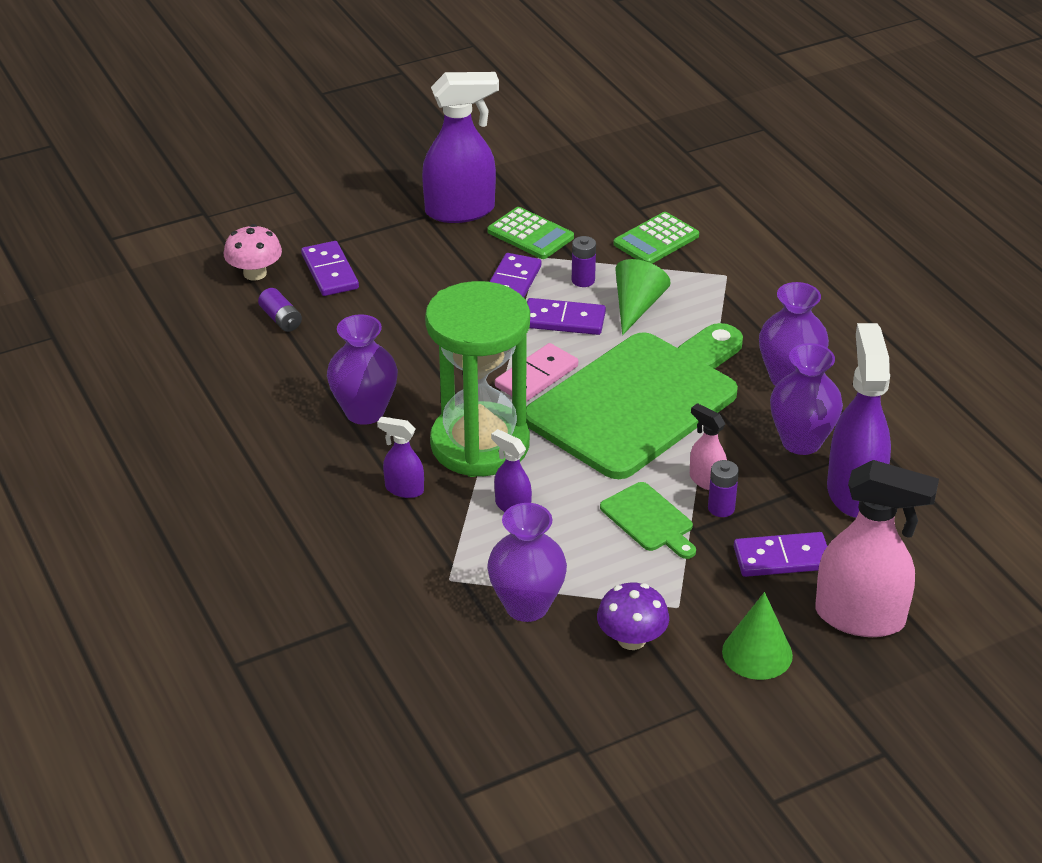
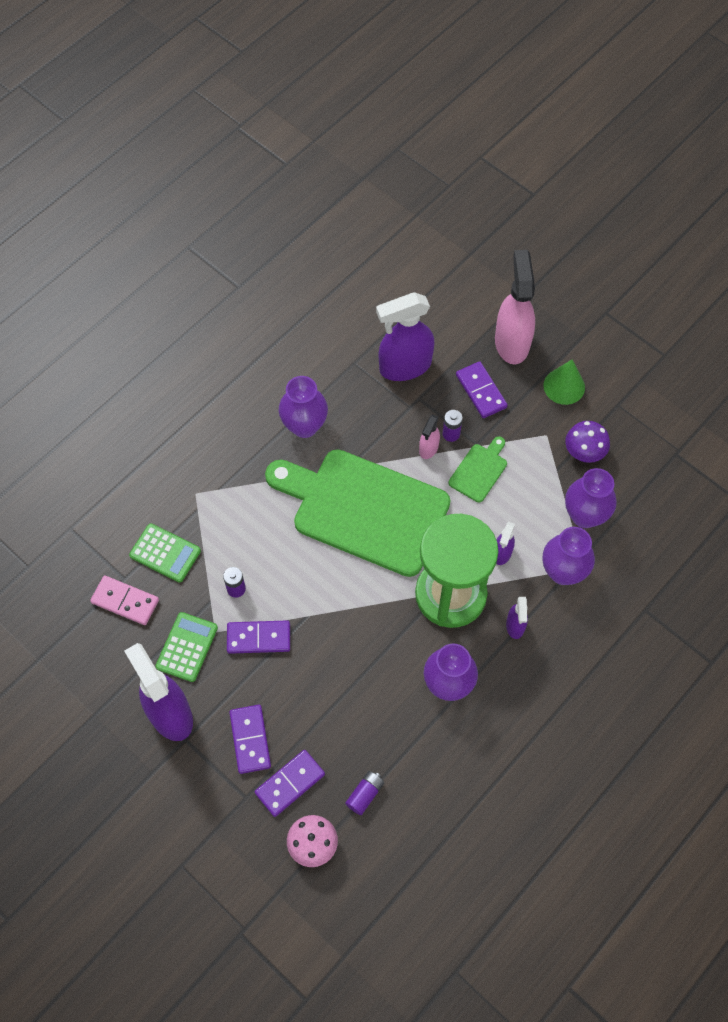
camera: 110 degrees left, 25 degrees up
(536, 376) = (363, 583): pink domino -> pink domino (125, 601)
(563, 320) = (291, 586): purple domino -> purple domino (250, 739)
(637, 306) = (256, 542): green cone -> none
(801, 442) = (368, 404): purple vase -> purple vase (563, 572)

